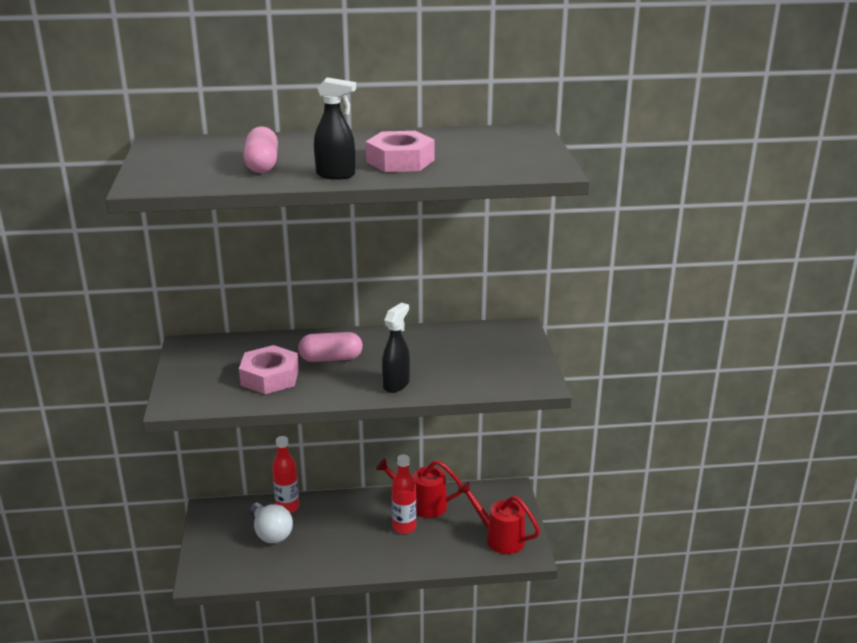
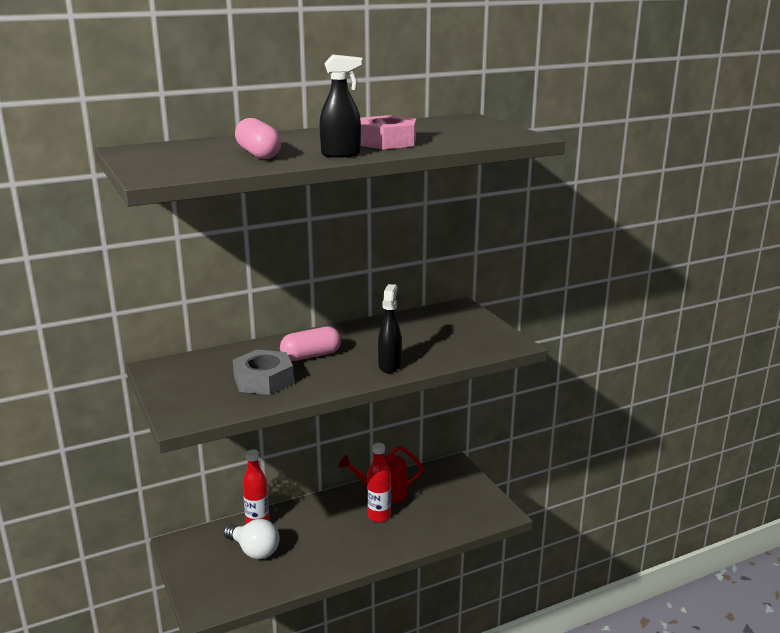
camera: 20 degrees left, 5 degrees down
(270, 377) = (263, 380): pink nut -> grey nut
(499, 538) = (469, 506): red watering can -> none

